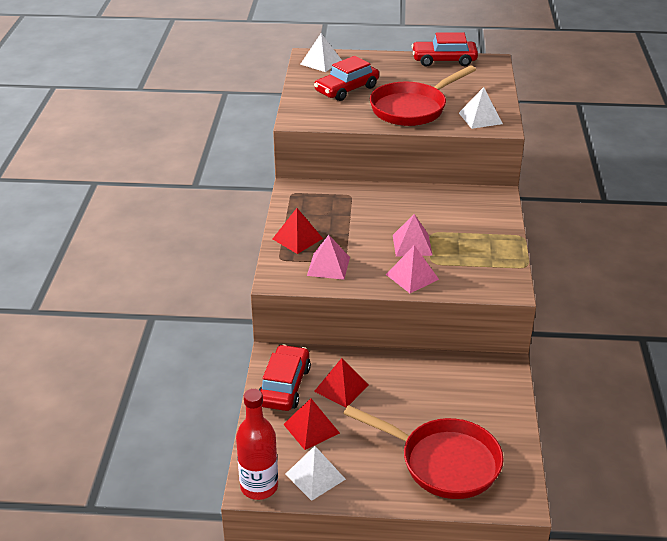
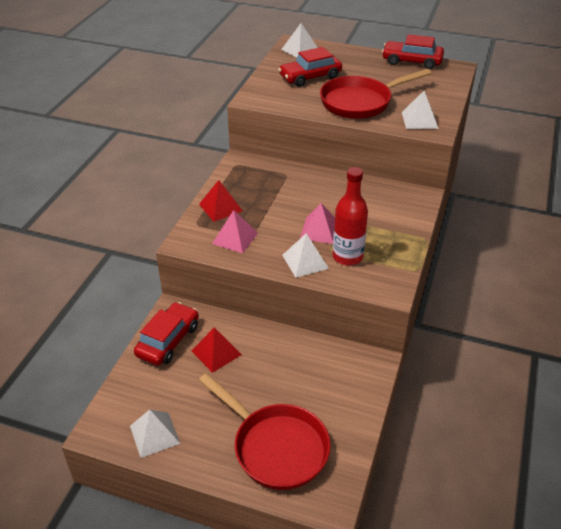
camera: 15 degrees right, 5 degrees up
(259, 486) = (102, 433): red bottle -> red bottle (347, 256)
(311, 428) = (172, 386): red pyramid -> none
(412, 276) = (305, 261): pink pyramid -> white pyramid

